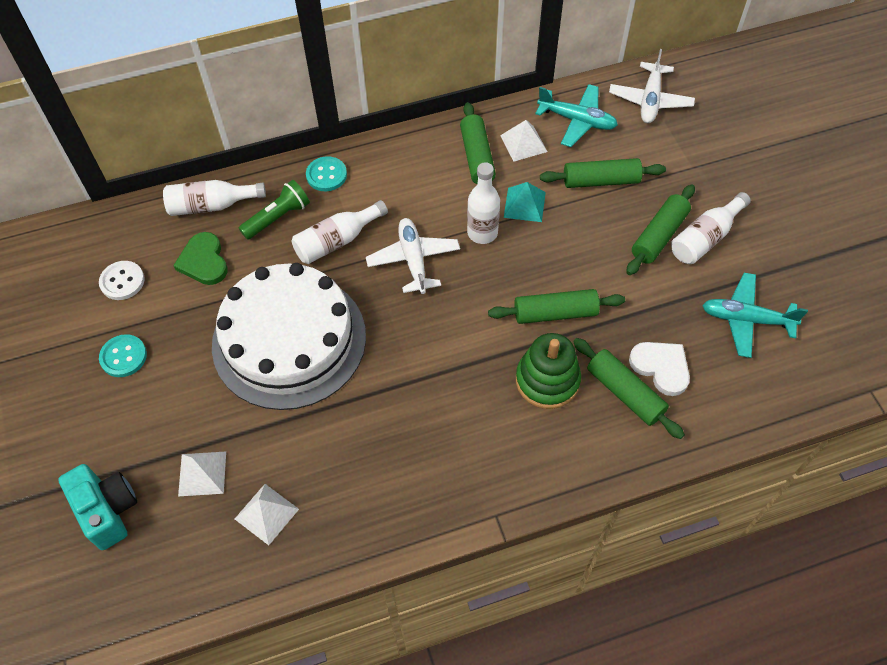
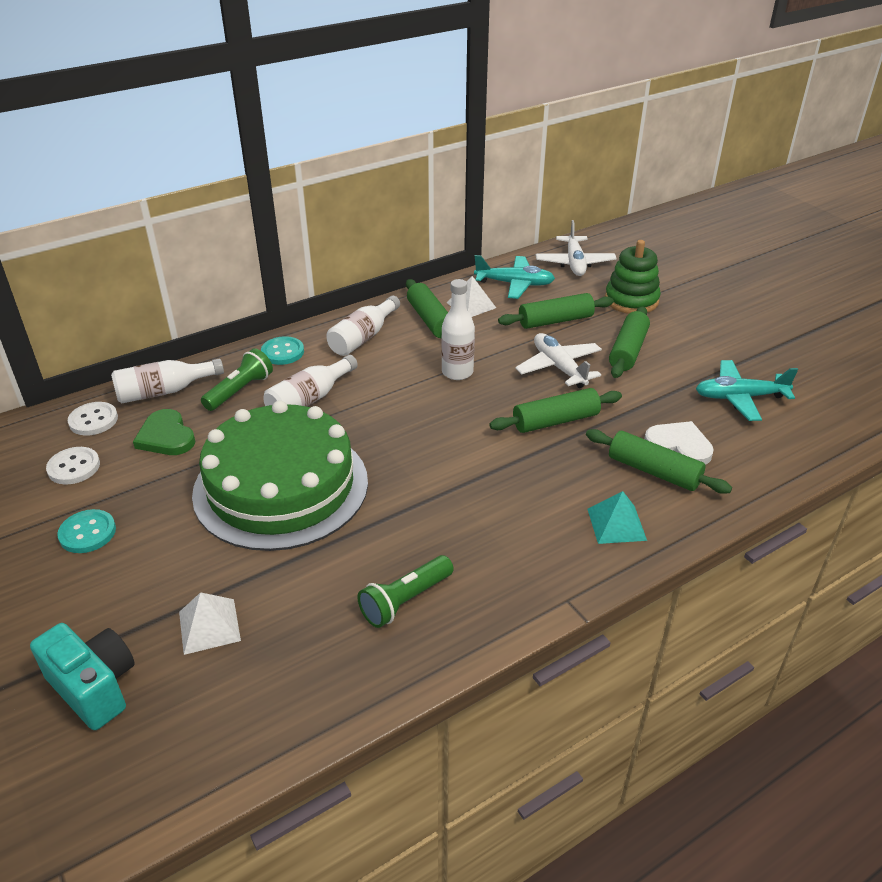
camera: 15 degrees left, 20 degrees down
(146, 229) = (93, 420): none -> white button
(266, 514) = (299, 651): white pyramid -> none
(289, 340) = (281, 486): white cake -> green cake
(362, 485) = (405, 601): none -> green flashlight
(413, 260) = (395, 402): white plane -> white plane (559, 367)
(524, 204) = (490, 346): turquoise pyramid -> turquoise pyramid (616, 524)
(547, 380) = (571, 474): green stacking toy -> green stacking toy (631, 300)
(705, 238) = (671, 346): white bottle -> white bottle (363, 337)

